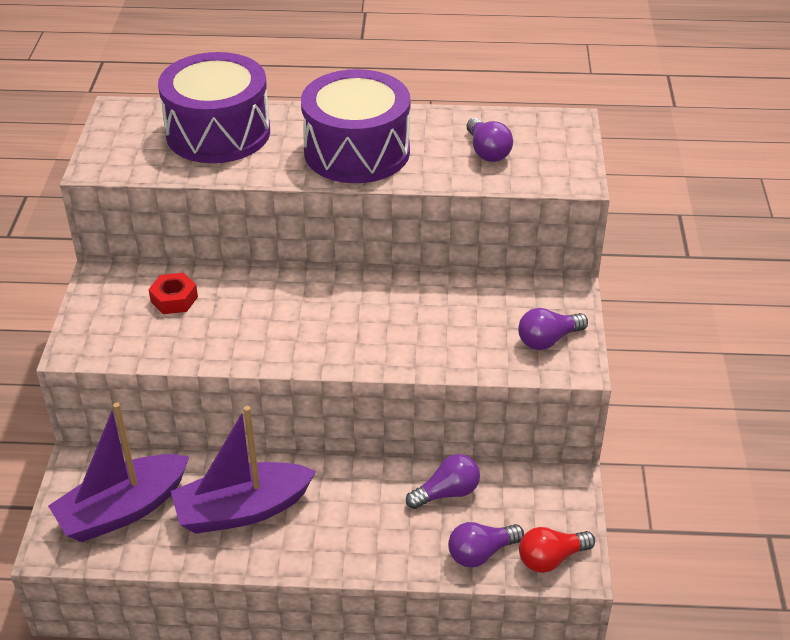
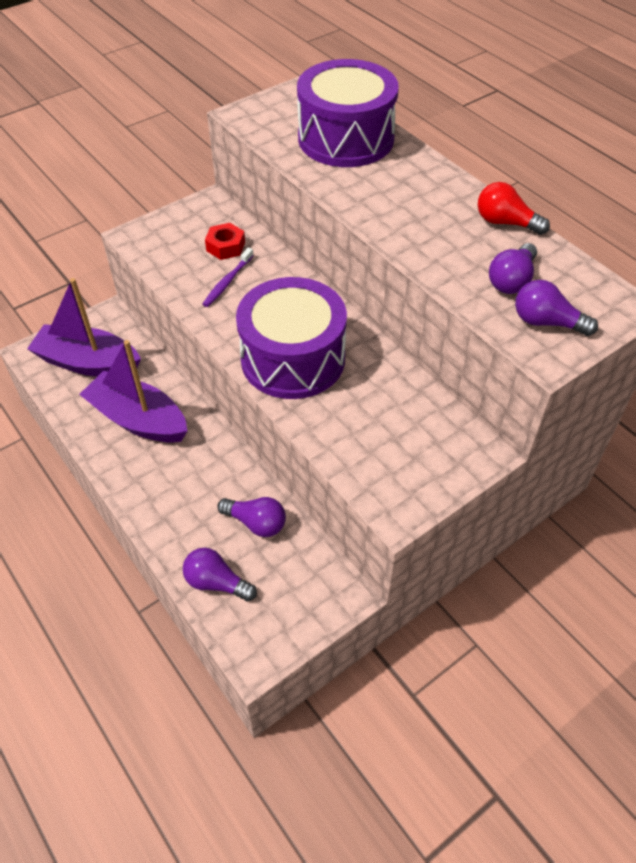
camera: 50 degrees right, 10 degrees up
(221, 322) = (228, 282): none -> purple toothbrush
(357, 151) = (414, 213): purple drum -> purple drum (293, 359)
(548, 340) = (407, 473): purple light bulb -> purple light bulb (546, 322)
(551, 559) = (250, 633): red light bulb -> red light bulb (505, 222)

